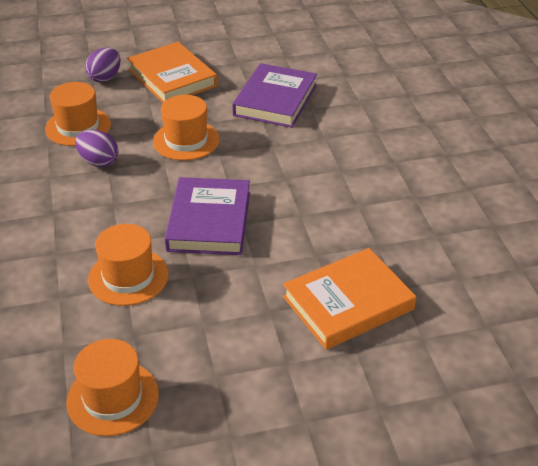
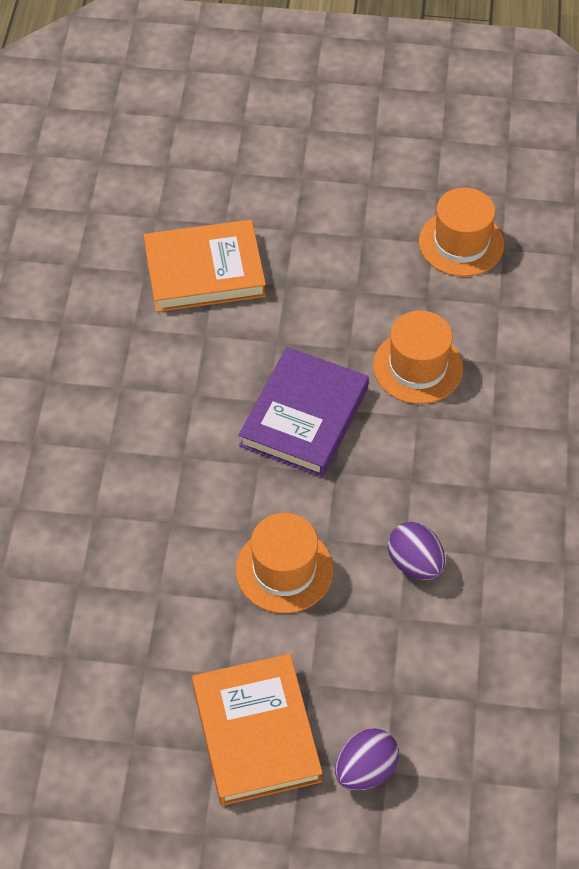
camera: 160 degrees left, 15 degrees up
(78, 127) = (431, 651): orange hat -> none
(275, 100) = (121, 619): purple book -> none

